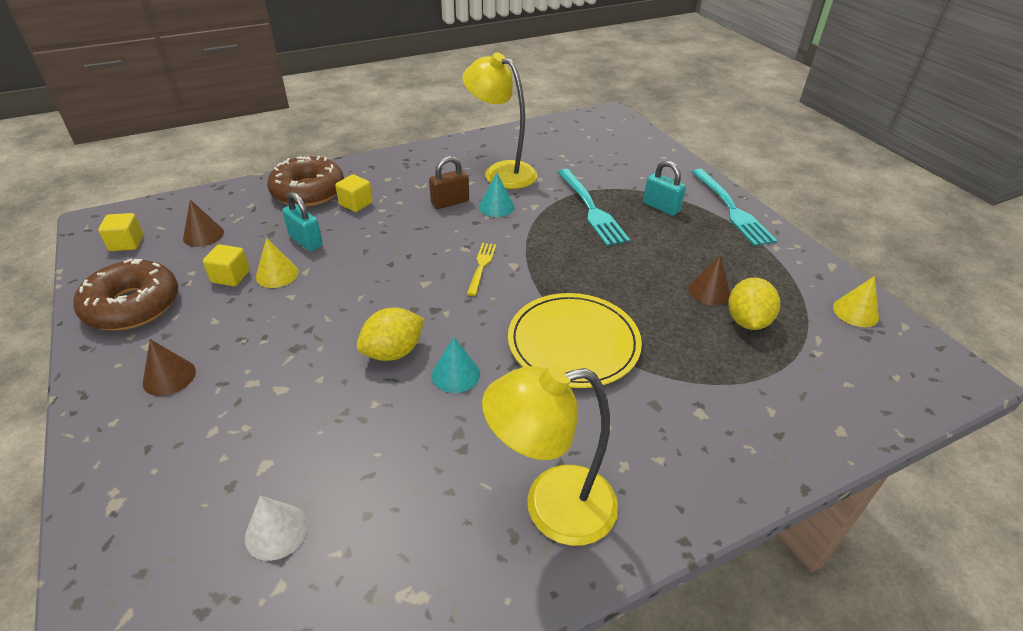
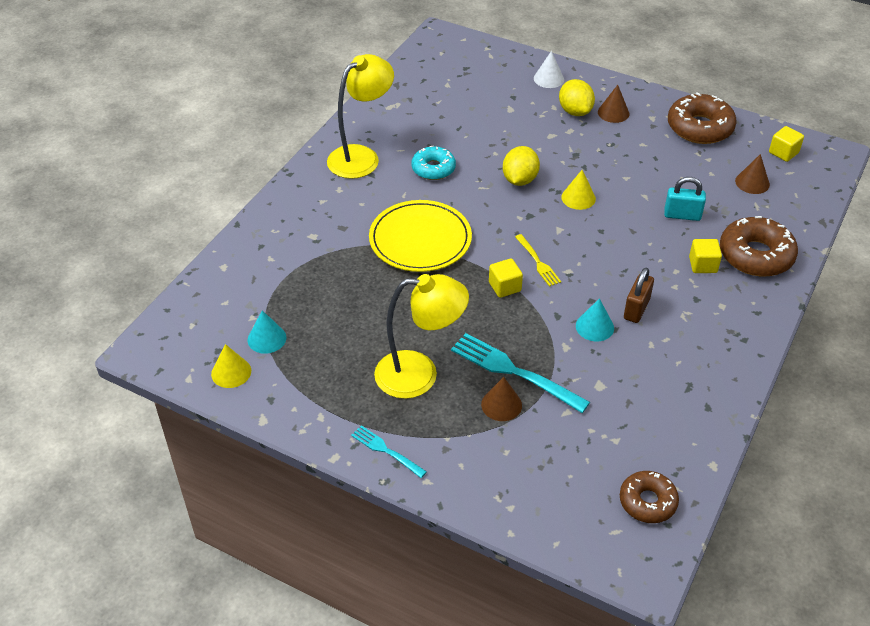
camera: 145 degrees right, 5 degrees up
(230, 276) = (681, 169): yellow cube -> yellow cube (504, 287)
(276, 531) = (471, 95): white cone -> white cone (548, 79)
(277, 274) = (658, 185): yellow cone -> yellow cone (578, 198)
(455, 374) = (470, 186): turquoise cone -> turquoise cone (266, 338)
(472, 425) = (433, 169): none -> turquoise donut
(501, 172) = (642, 374): yellow lamp -> yellow lamp (420, 374)
(576, 130) = (647, 502): none -> brown donut
(661, 207) = (454, 413): turquoise padlock -> none
(709, 291) = (354, 331): brown cone -> brown cone (501, 404)
(731, 209) = (386, 451): turquoise fork -> turquoise fork, size x0.55
(747, 321) = (313, 318): yellow lemon -> yellow lemon (575, 111)

